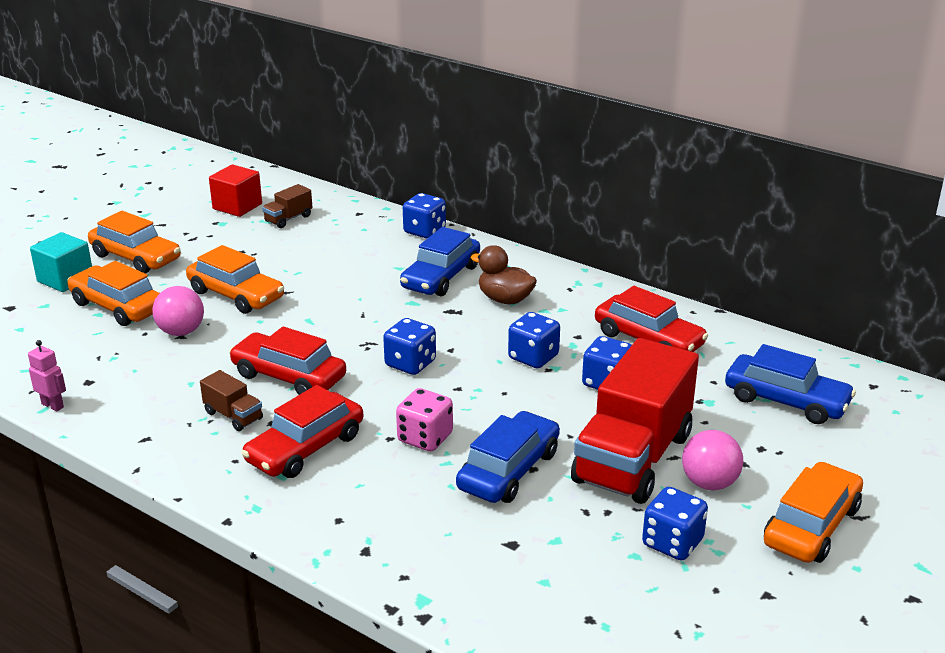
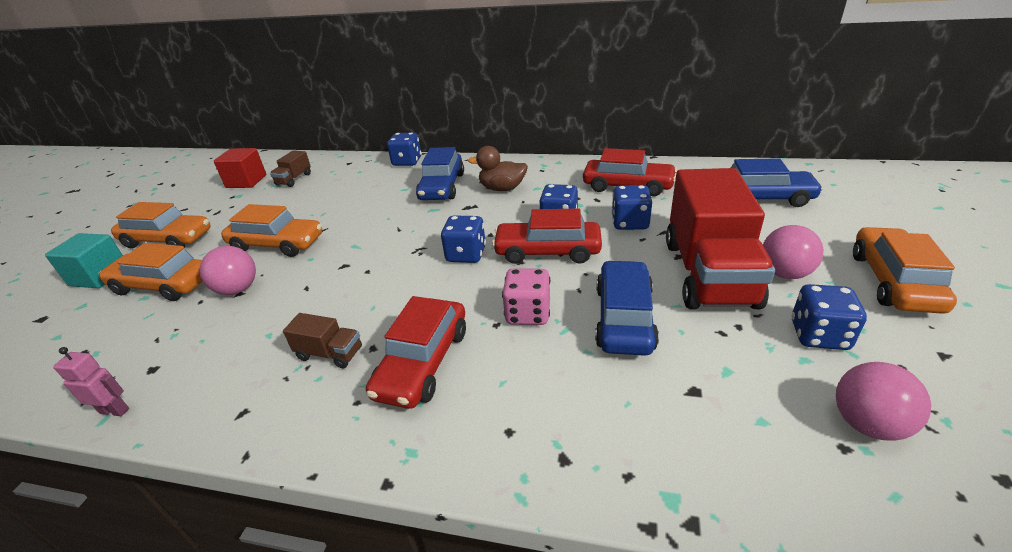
camera: 20 degrees left, 5 degrees up
(289, 376) = (364, 298): red car -> red car (547, 251)
(628, 612) = (867, 424): none -> pink ball

